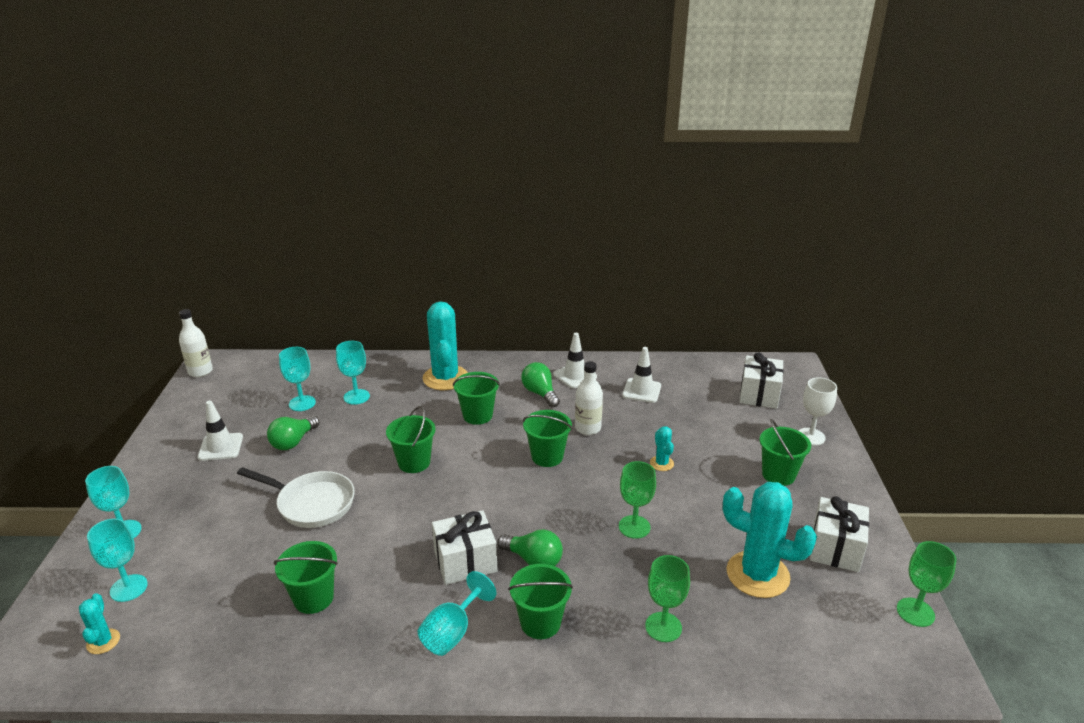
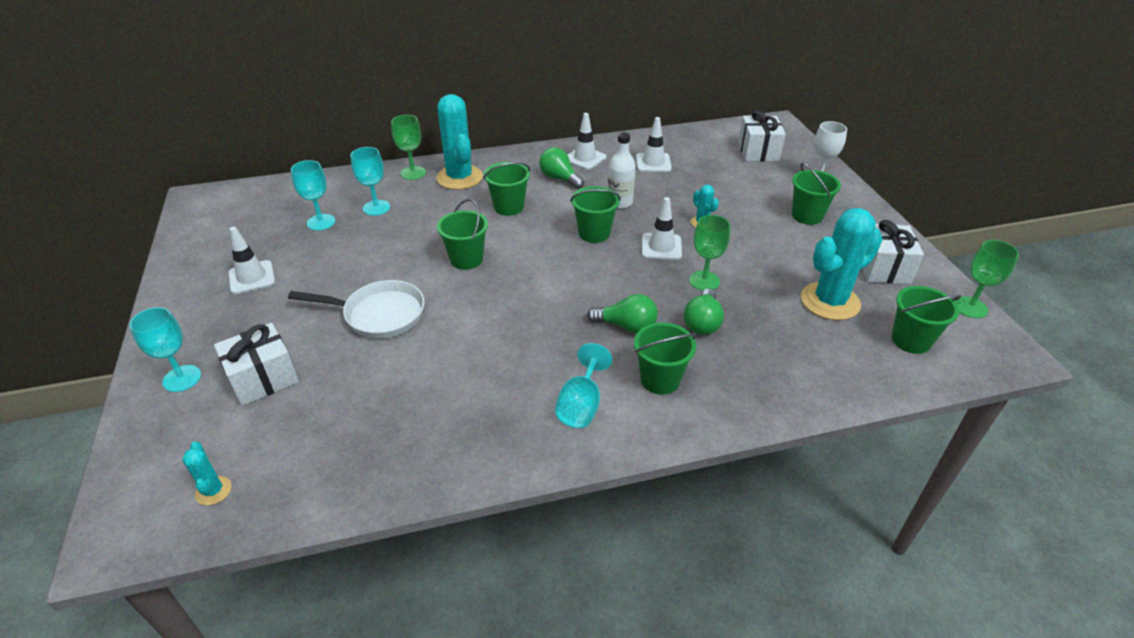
camera: 15 degrees left, 10 degrees up
(128, 588) = (216, 432): turquoise goblet -> none
(200, 371) = (191, 208): white bottle -> none
(293, 442) = (330, 260): green light bulb -> green light bulb (702, 323)
(313, 598) = (426, 402): green bucket -> green bucket (911, 340)
(465, 561) = (562, 339): white gift -> white gift (263, 378)
(607, 483) = (661, 247): none -> white traffic cone
(663, 627) = (771, 361): green goblet -> green goblet (413, 173)
(757, 574) = (830, 301): turquoise cactus -> turquoise cactus turned 45 degrees counterclockwise

